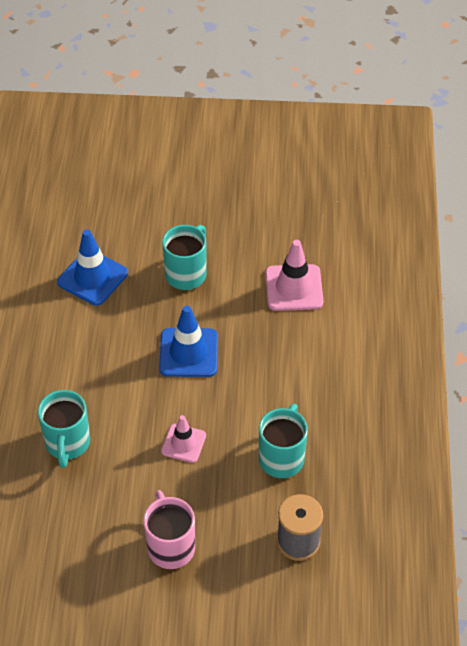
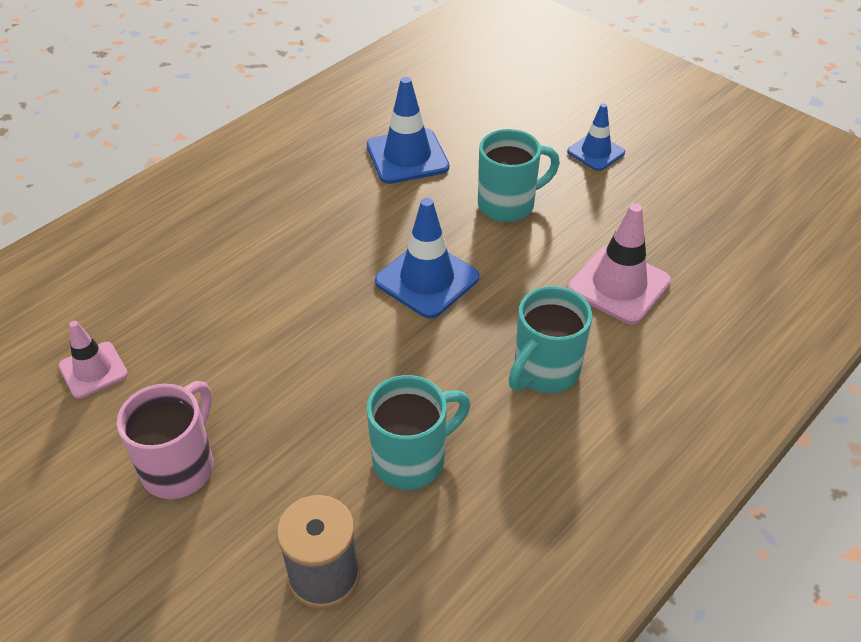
camera: 40 degrees right, 5 degrees down
(67, 444) = (207, 288): turquoise mug -> turquoise mug (544, 371)
(183, 443) = (319, 366): pink traffic cone -> pink traffic cone (93, 370)
(203, 204) = (596, 152): none -> blue traffic cone

